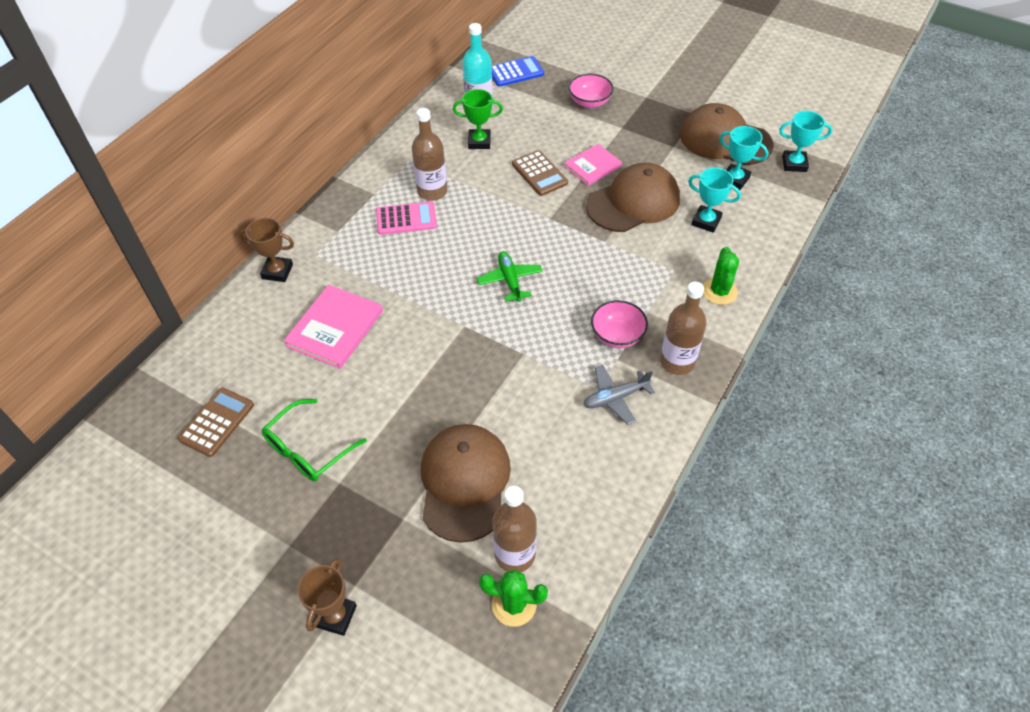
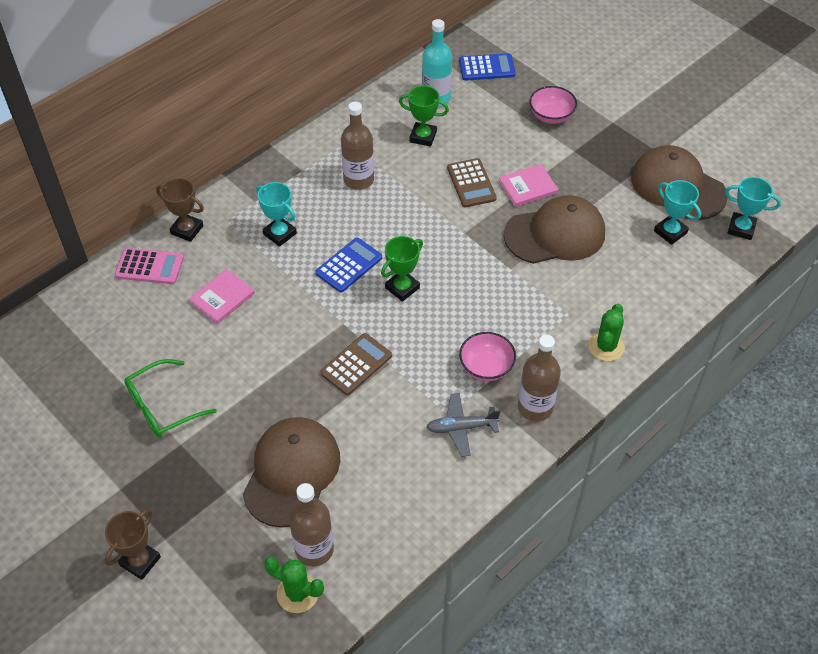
camera: 15 degrees right, 0 degrees up
(216, 422) = (90, 361): brown calculator -> brown calculator (356, 364)
(335, 328) = (222, 298): pink book -> pink book, size x0.66
(406, 219) = (324, 203): pink calculator -> pink calculator (149, 266)
(451, 271) = (349, 265): none -> blue calculator
(510, 280) = (402, 288): green plane -> green trophy
(706, 221) = (622, 270): turquoise trophy -> turquoise trophy (280, 234)

